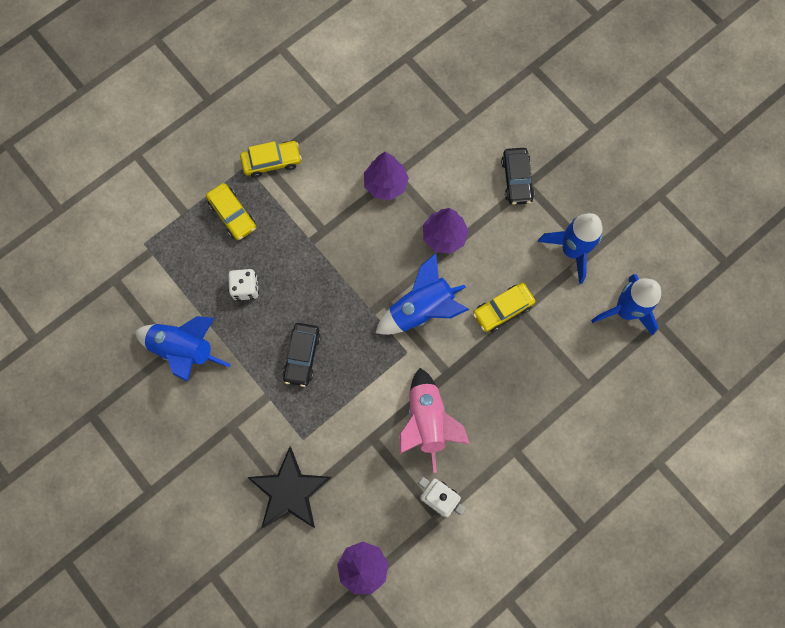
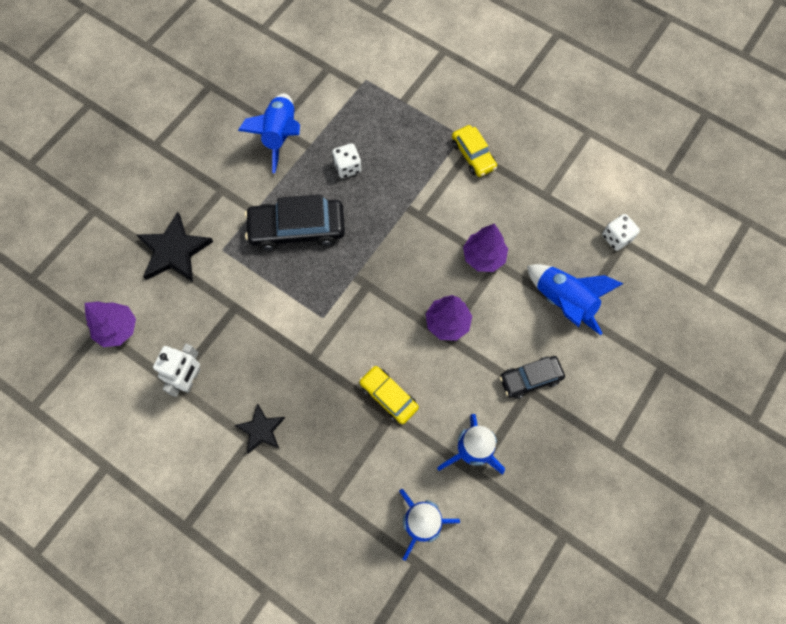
camera: 75 degrees right, 5 degrees down
(232, 215) = (412, 138): yellow car -> none
(302, 356) = (297, 229): black car -> black car, size x1.66
(400, 62) = (616, 237): none -> white dice
(421, 309) = (368, 320): blue rocket -> blue rocket (563, 301)
(427, 421) = (261, 352): pink rocket -> none
(507, 437) = (261, 430): none -> black star

